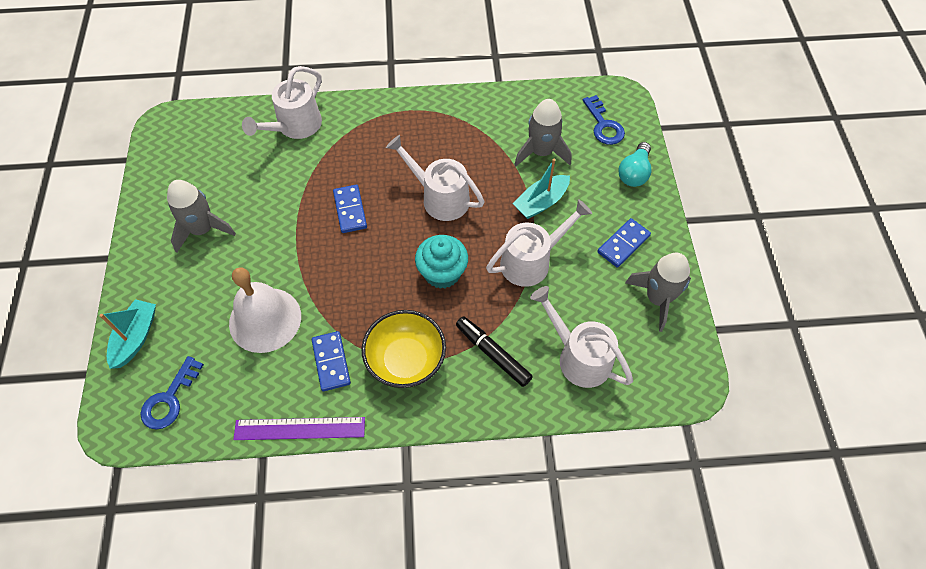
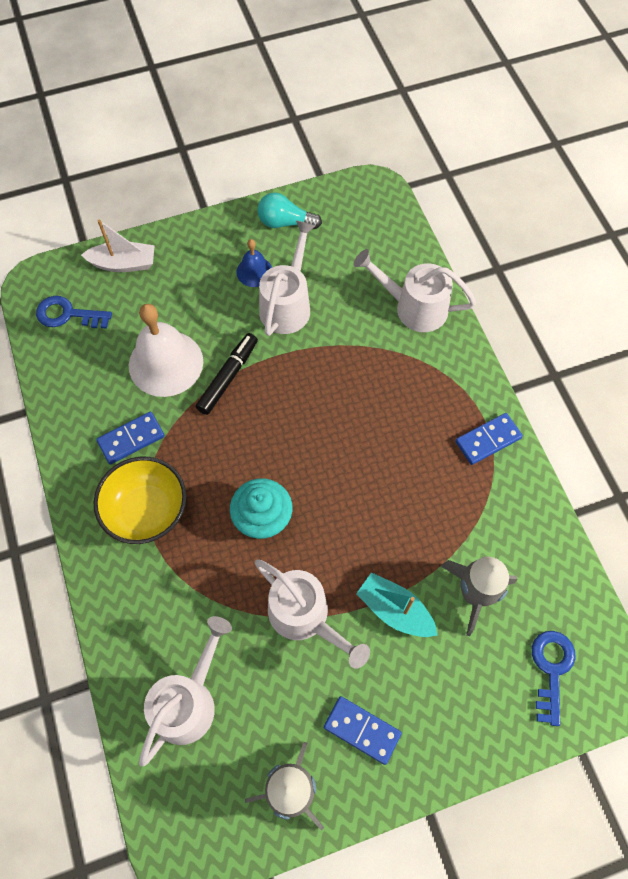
camera: 75 degrees right, 5 degrees up
(136, 337) = (123, 264): turquoise boat -> white boat
(203, 229) = (254, 271): grey rocket -> blue bell
(299, 428) = (56, 434): purple ruler -> none
(350, 210) = (318, 399): blue domino -> blue domino (488, 440)
(439, 197) = (365, 487): white watering can -> white watering can (287, 304)
(493, 353) = (173, 600): black marker -> black marker (228, 377)
(604, 125) = (551, 669): blue key -> blue key turned 135 degrees clockwise
(634, 173) = (483, 726): turquoise light bulb -> turquoise light bulb (285, 222)

